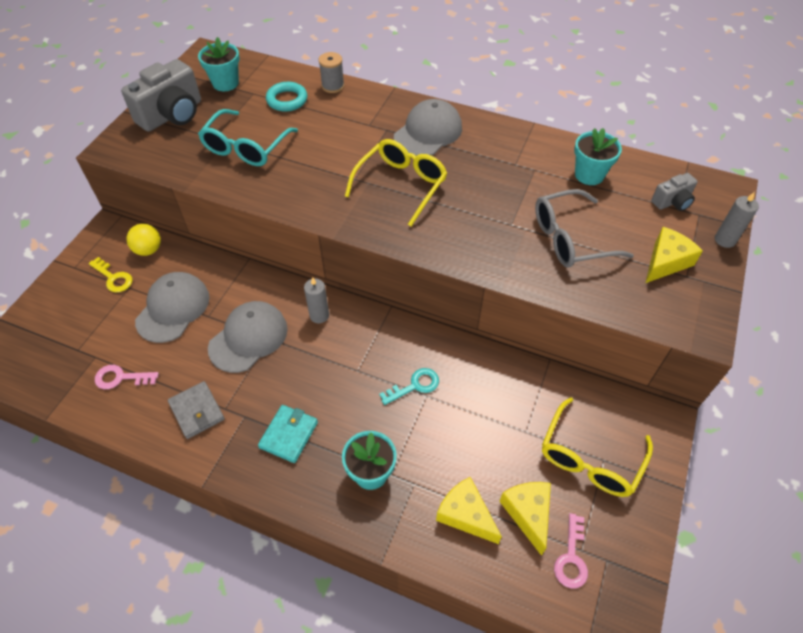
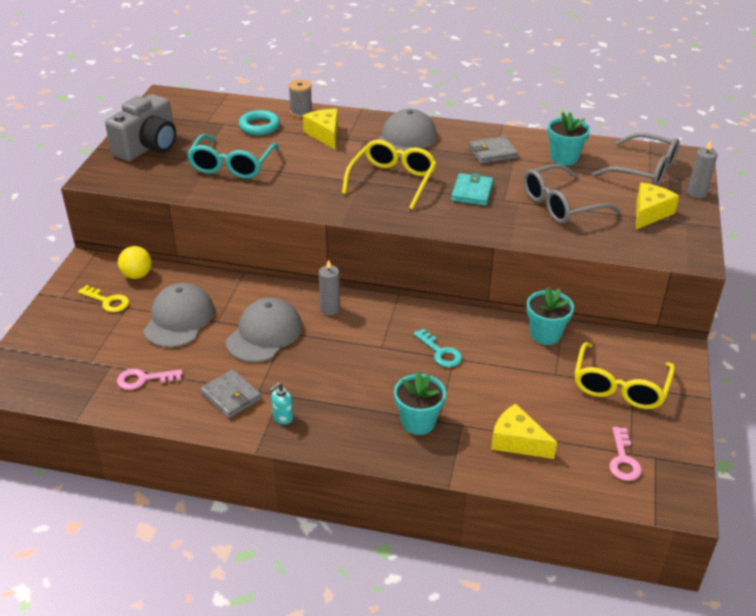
camera: 10 degrees left, 15 degrees down
(225, 83) = (193, 118): turquoise flower pot -> turquoise flower pot (545, 334)
(239, 446) = (283, 417): none -> turquoise soap dispenser
(289, 435) = (329, 403): turquoise wallet -> turquoise wallet (472, 192)
(414, 386) = (440, 352): turquoise key -> turquoise key turned 90 degrees clockwise
(514, 159) = (492, 153): none -> grey wallet
(528, 513) = (574, 433): yellow cheese -> yellow cheese (325, 134)
(672, 202) = (643, 171): grey camera -> grey glasses

